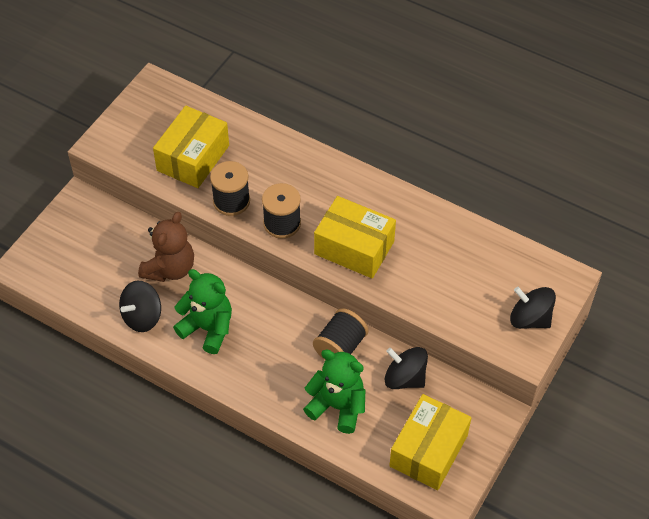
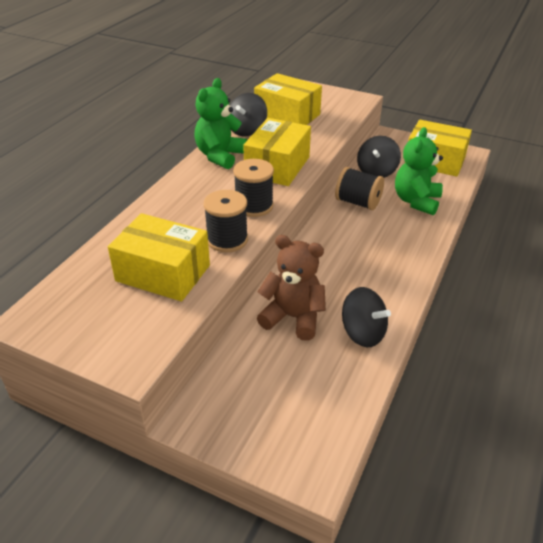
camera: 95 degrees left, 15 degrees down
(208, 328) = (363, 281): green teddy bear -> green teddy bear (220, 156)
(474, 267) = (287, 115): none -> yellow box
(530, 319) = (329, 96): black spinning top -> black spinning top (247, 130)

